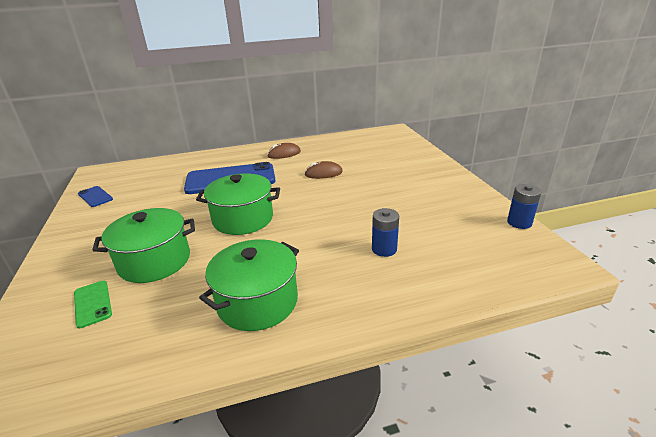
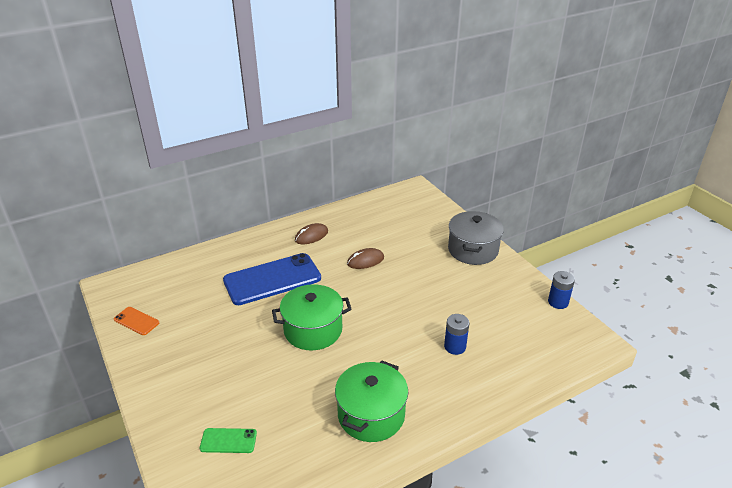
camera: 15 degrees left, 5 degrees up
(92, 303) = (228, 441): green phone -> green phone turned 45 degrees counterclockwise
(95, 196) = (136, 321): blue phone -> orange phone
(154, 261) = (256, 390): green pot -> none
(434, 174) = (473, 250): none -> grey pot

